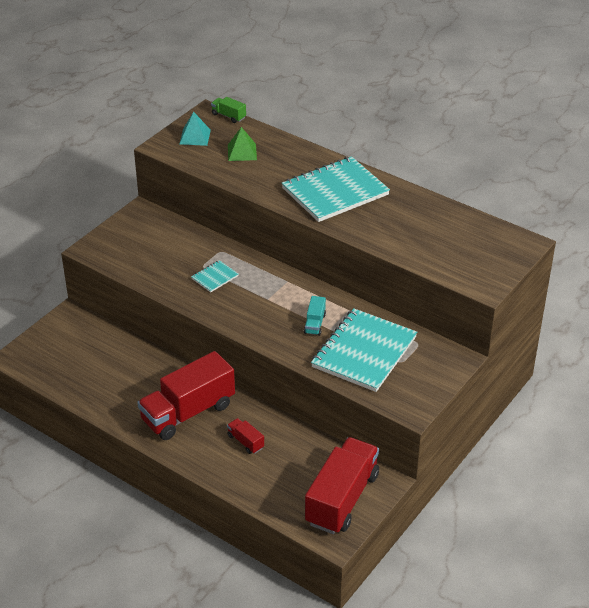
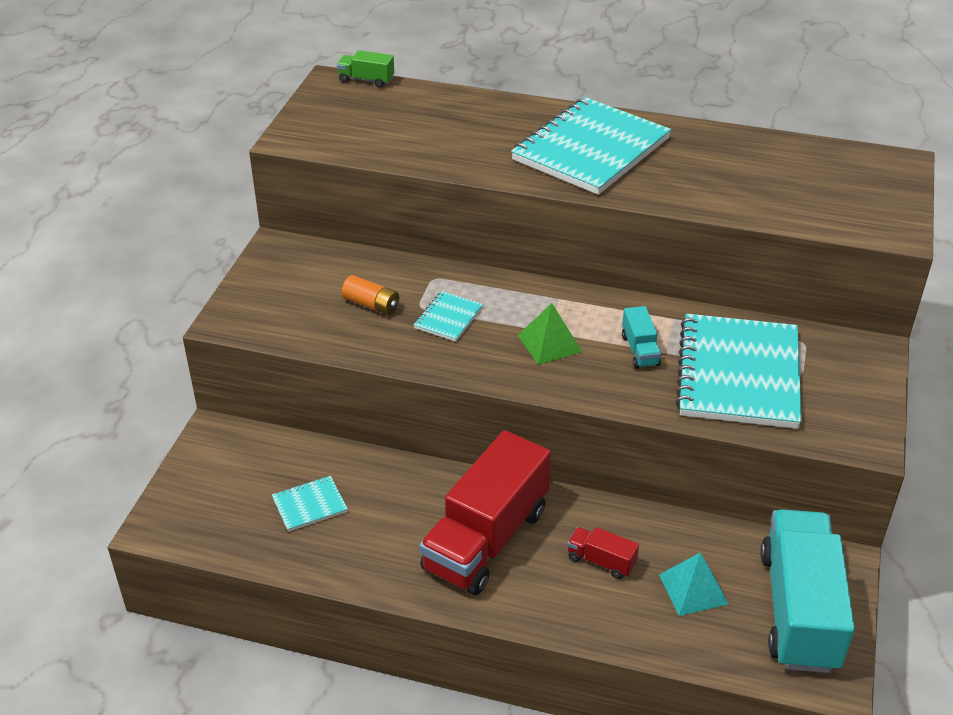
camera: 20 degrees left, 0 degrees up
(101, 368) = (309, 505): none -> turquoise notebook
(175, 259) = (371, 305): none -> orange battery
(195, 137) = (334, 116): turquoise pyramid -> turquoise pyramid (693, 589)
(242, 152) = (418, 123): green pyramid -> green pyramid (549, 343)
(342, 499) = (799, 610): red truck -> turquoise truck

